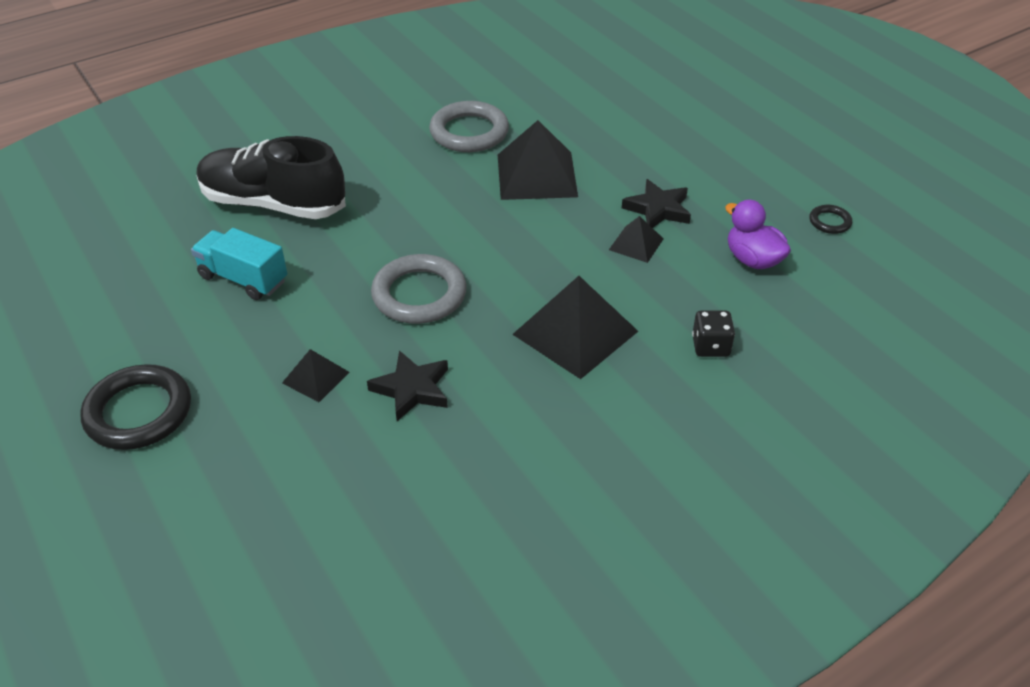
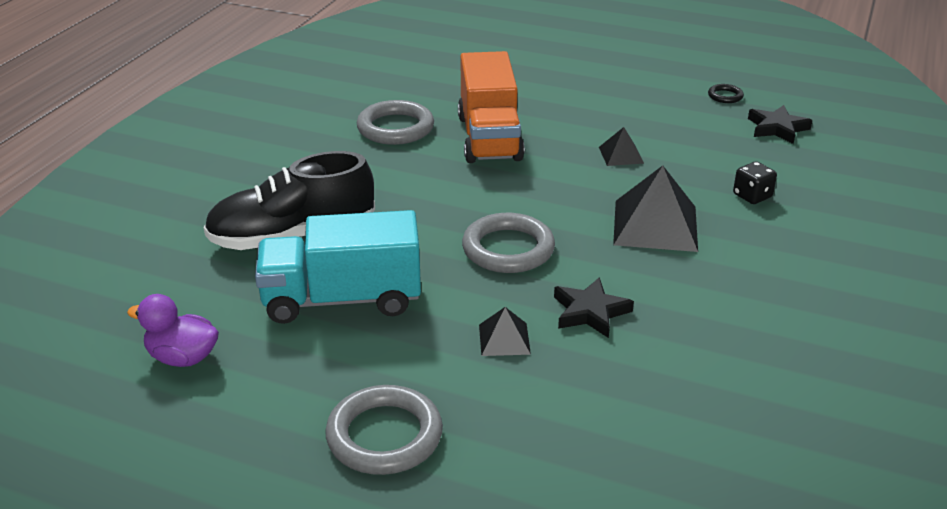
camera: 35 degrees left, 10 degrees down
(138, 412) = (384, 436): black ring -> grey ring
(243, 279) = (342, 299): turquoise truck -> turquoise truck, size x1.63
(537, 175) = (489, 138): black pyramid -> orange truck
(658, 209) = (606, 128): black star -> black star (777, 128)
(753, 260) = (709, 135): purple duck -> purple duck (183, 358)

